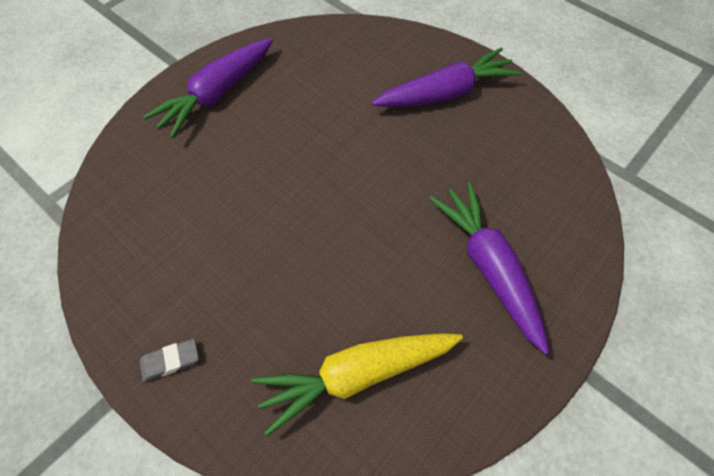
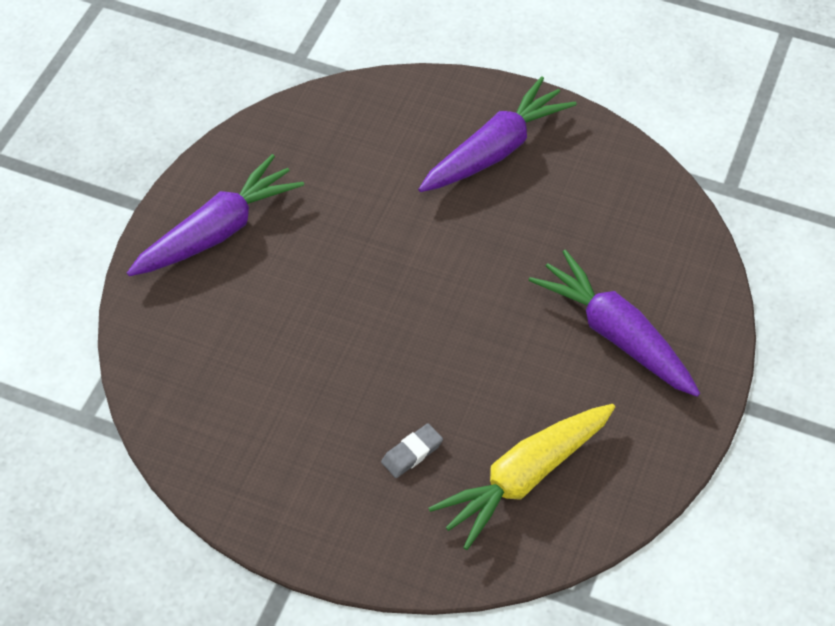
camera: 20 degrees left, 5 degrees down
(170, 361) = (330, 527): grey eraser -> grey eraser (412, 453)
(216, 94) = (218, 230): purple carrot -> purple carrot turned 150 degrees counterclockwise

